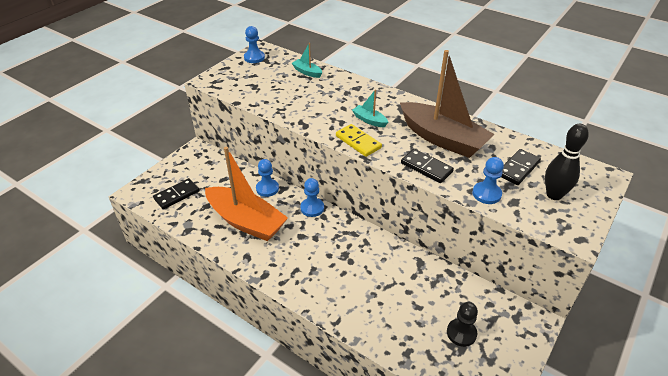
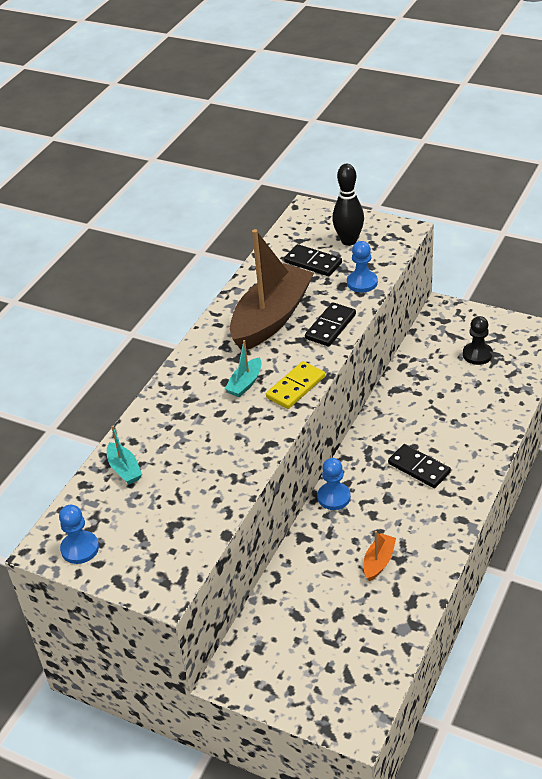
camera: 95 degrees left, 0 degrees up
(177, 195) = (347, 664): black domino -> black domino (419, 468)
(246, 221) = (378, 561): orange boat -> orange boat, size x0.42
(267, 188) = (306, 555): blue pawn -> none
(307, 72) = (124, 469): turquoise boat -> turquoise boat turned 60 degrees counterclockwise

